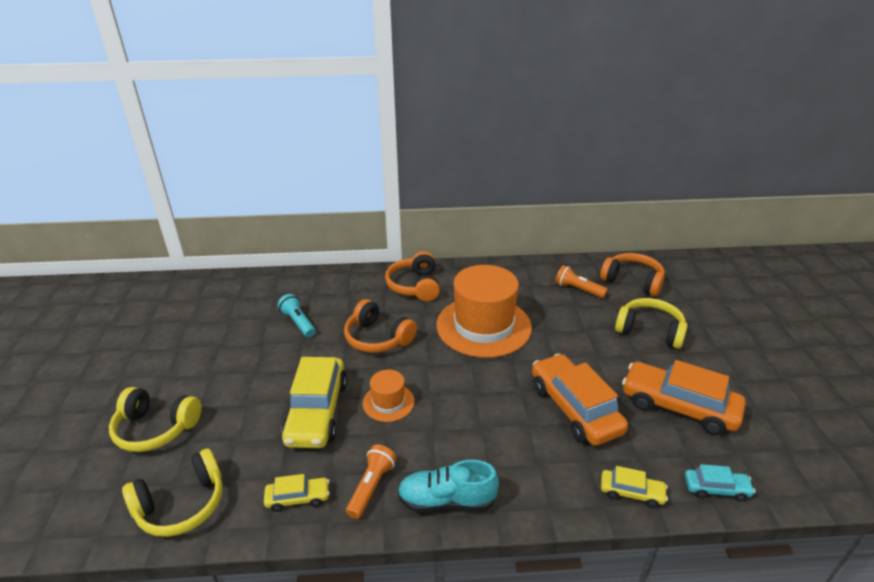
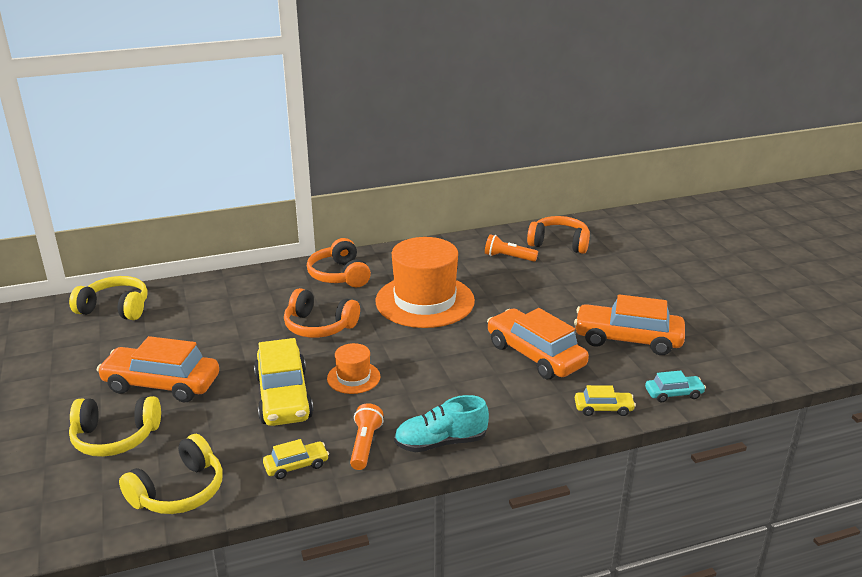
camera: 15 degrees left, 5 degrees down
(219, 377) = (162, 384): none -> orange car
(298, 323) = (226, 325): turquoise flashlight -> none
(649, 330) = (586, 283): yellow headphones -> yellow headphones (115, 308)

